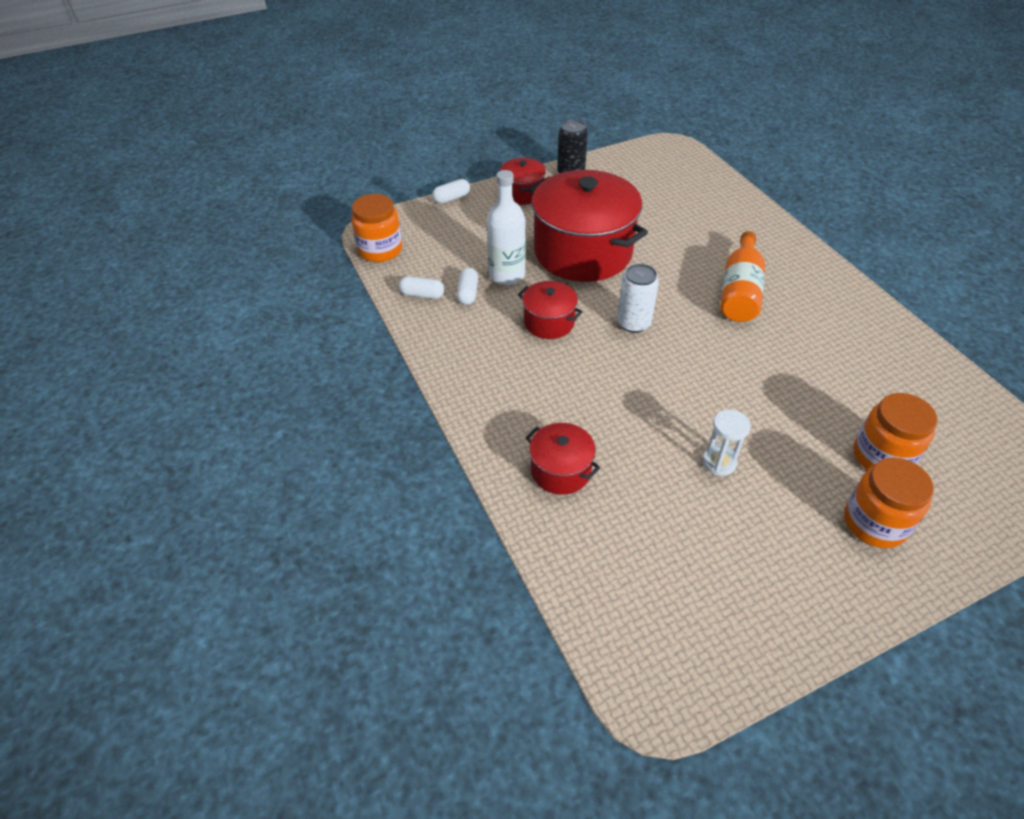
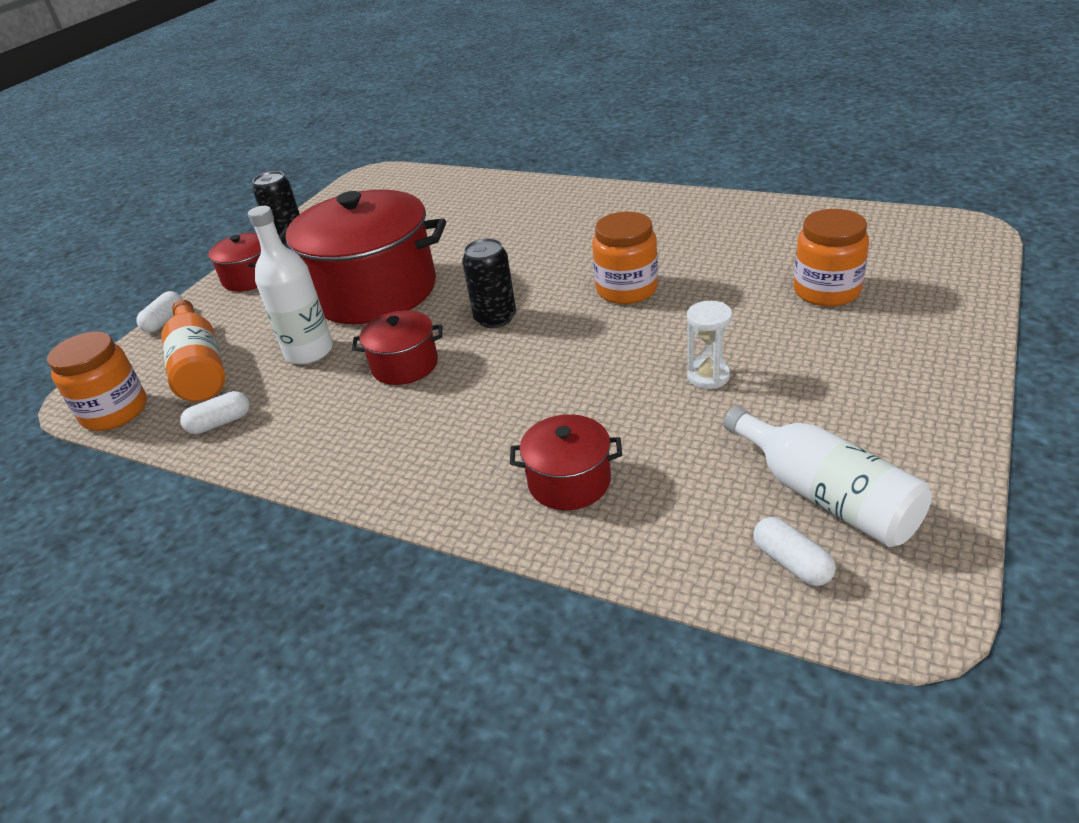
camera: 35 degrees left, 10 degrees down
(468, 293) = (279, 391): white capsule -> white capsule (791, 562)
(633, 323) = (495, 318): white can -> black can
(695, 596) = (825, 496): none -> white bottle
(739, 291) = (565, 244): orange bottle -> orange bottle (200, 367)
(874, 523) = (883, 338): orange jar -> orange jar (626, 289)

